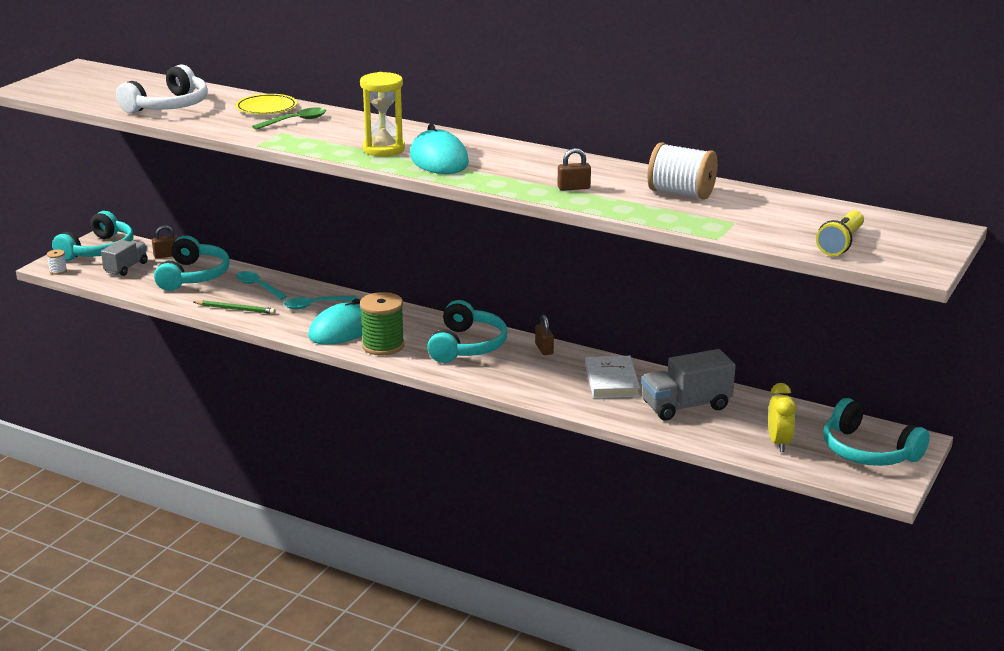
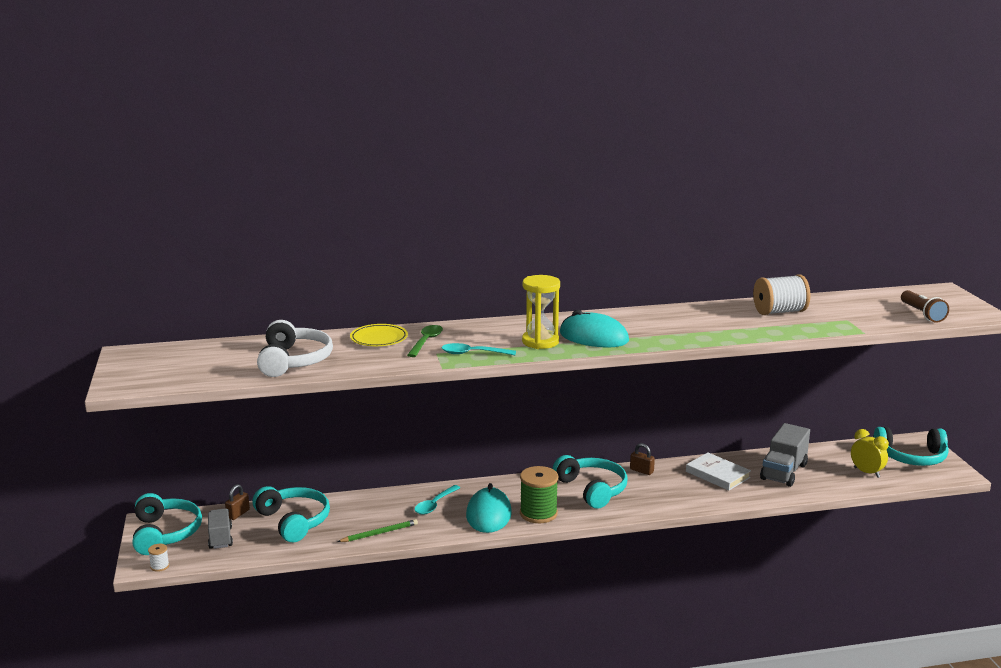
camera: 40 degrees left, 5 degrees down
(258, 286) = (363, 508): turquoise spoon -> turquoise spoon (473, 353)
(573, 188) = (717, 328): brown padlock -> none
(841, 243) = (922, 314): yellow flashlight -> brown flashlight

